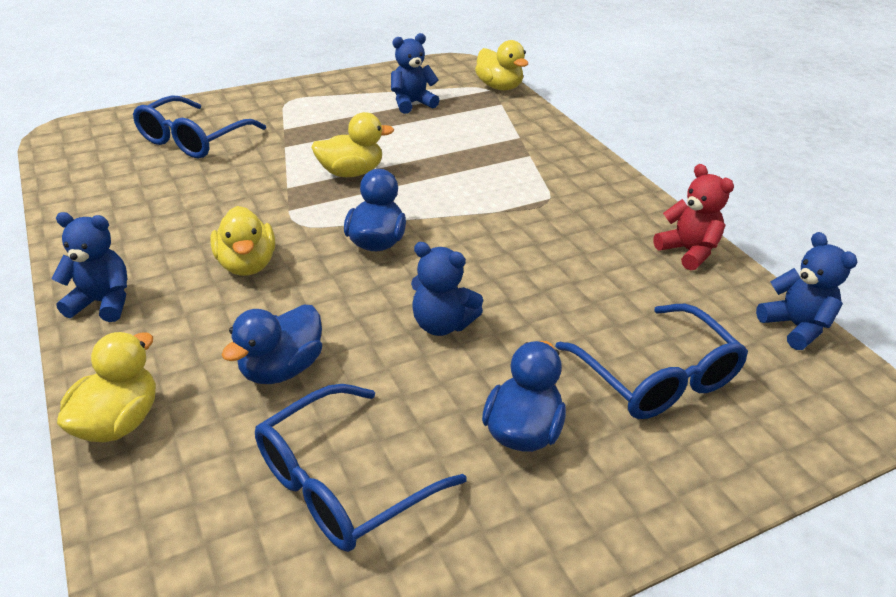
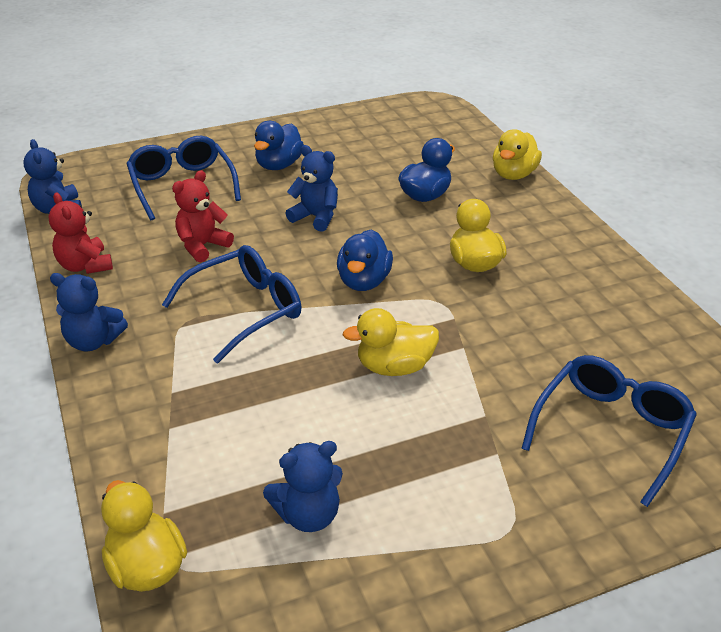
camera: 175 degrees left, 0 degrees up
(103, 302) = (573, 237): blue teddy bear -> blue teddy bear (93, 341)
(344, 482) = (380, 150): blue glasses -> blue glasses (244, 311)
(572, 278) = (202, 246): none -> red teddy bear

